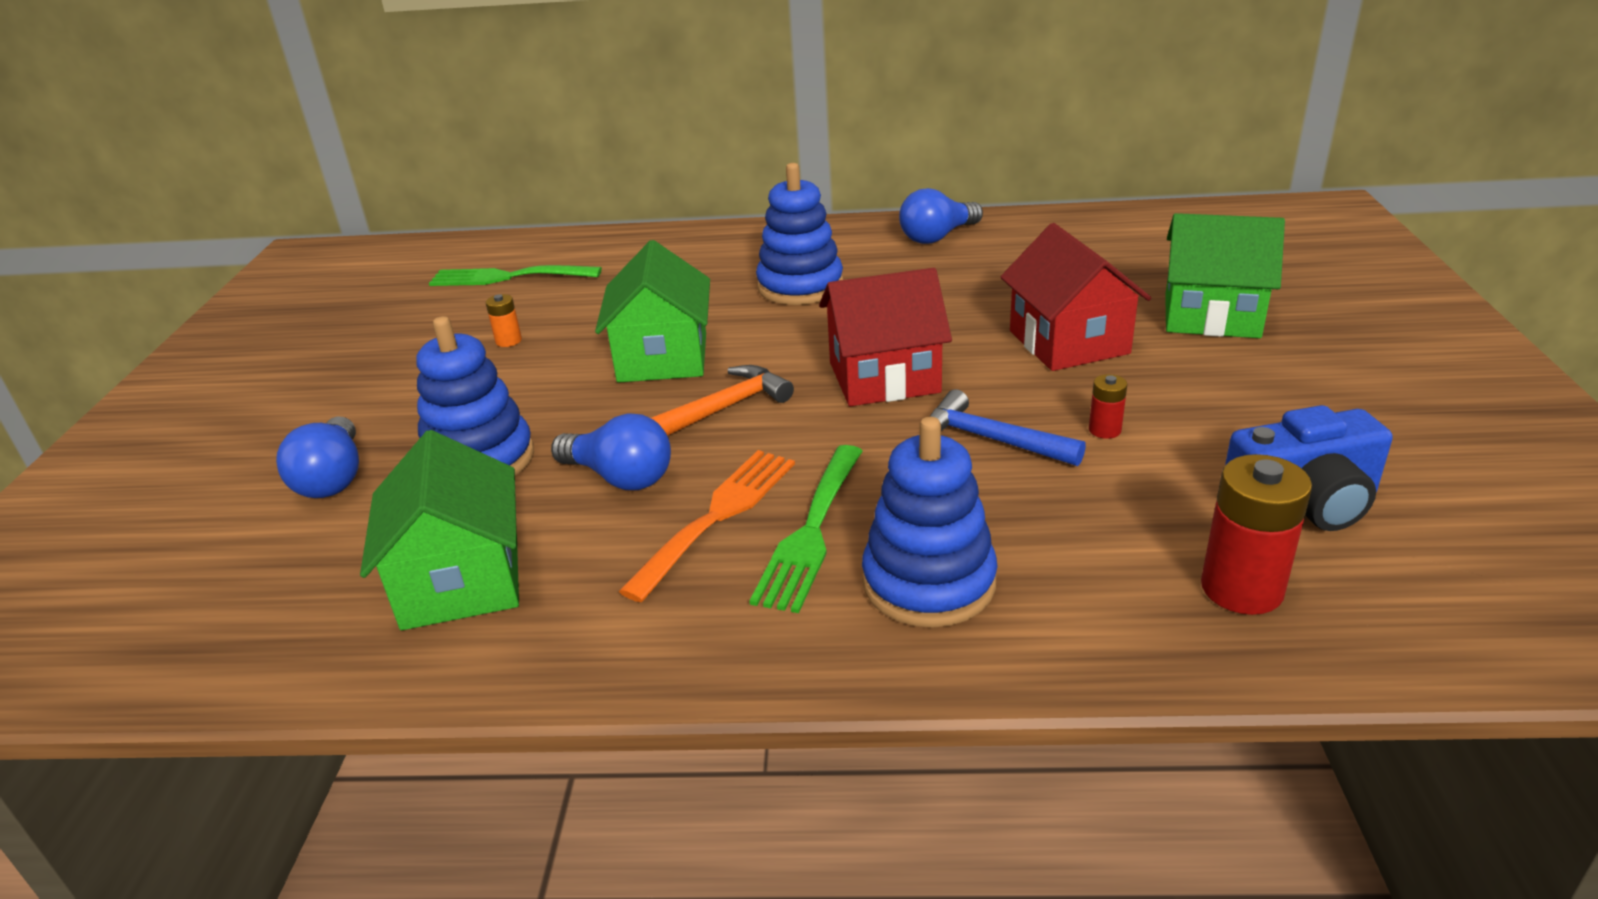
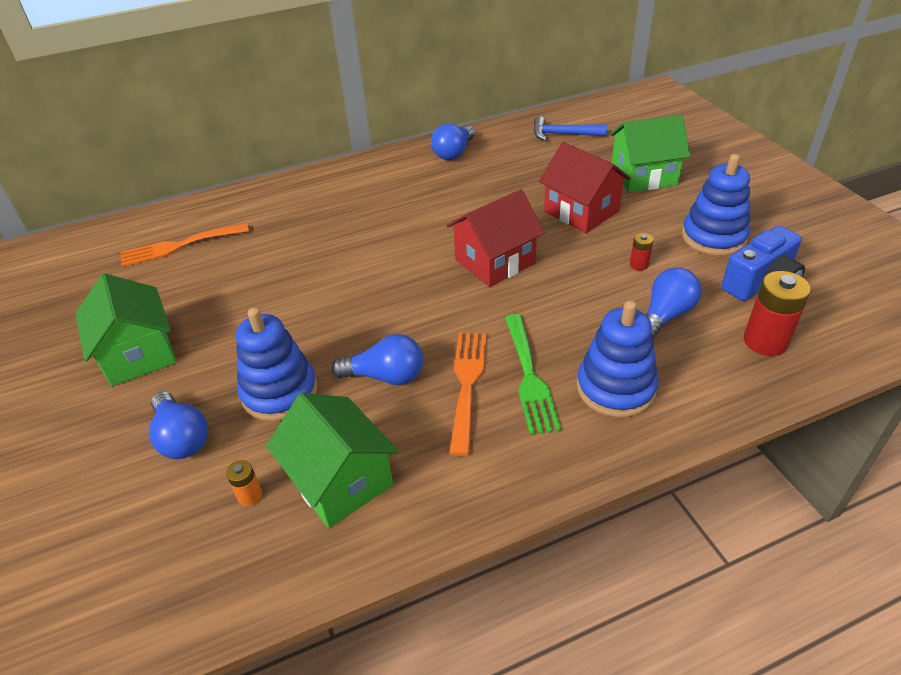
camera: 25 degrees left, 10 degrees up
(507, 277) = (179, 246): green fork -> orange fork
(508, 341) = (223, 296): orange battery -> orange battery (250, 495)
(663, 357) = (344, 282): green house -> green house (138, 354)
(725, 408) = (414, 308): orange hammer -> none
(800, 286) = (394, 207): blue stacking toy -> blue stacking toy (713, 237)
(991, 440) = (584, 287): blue hammer -> blue hammer (563, 134)
(1092, 508) = (665, 315): none -> blue light bulb

